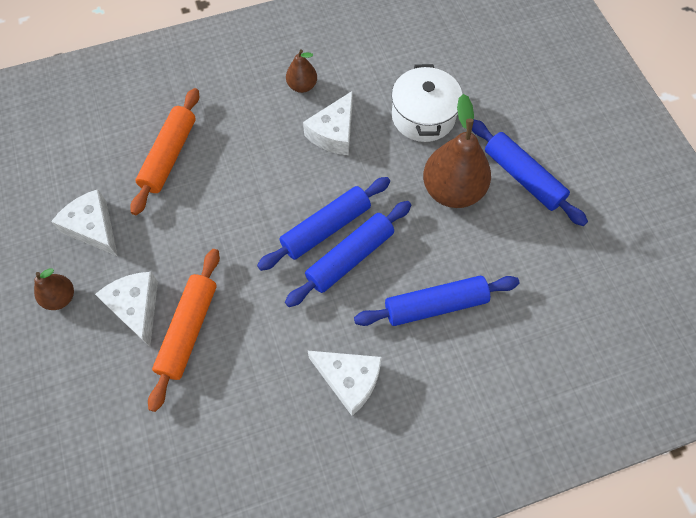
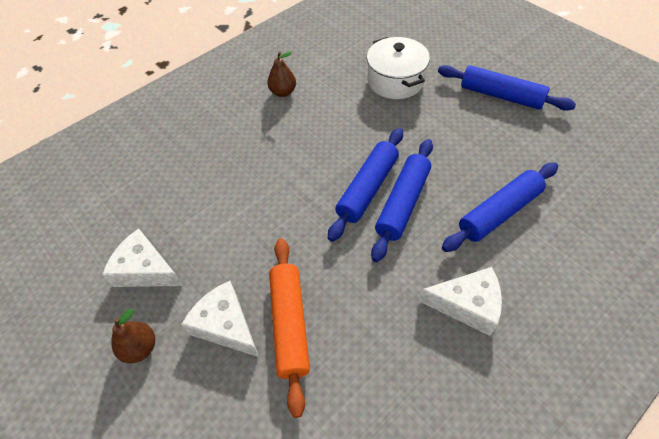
camera: 20 degrees left, 10 degrees down
(169, 156) = (192, 182): orange rolling pin -> none
(334, 133) = (330, 116): white cheese -> none
(452, 190) = (453, 123): brown pear -> none

